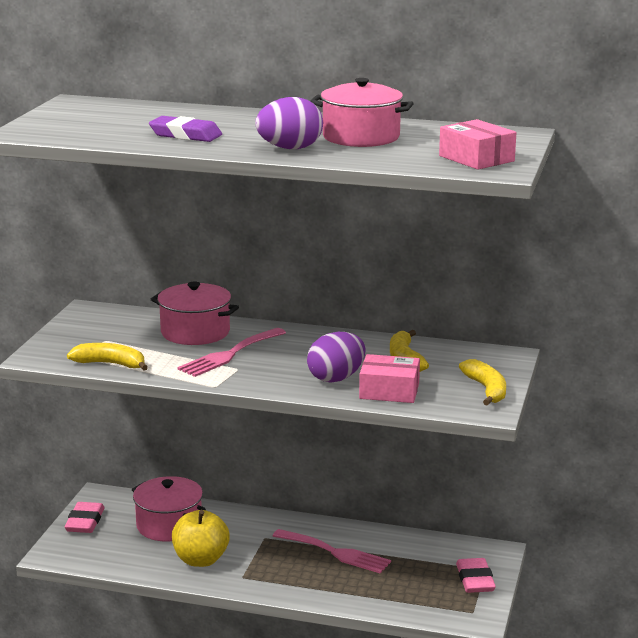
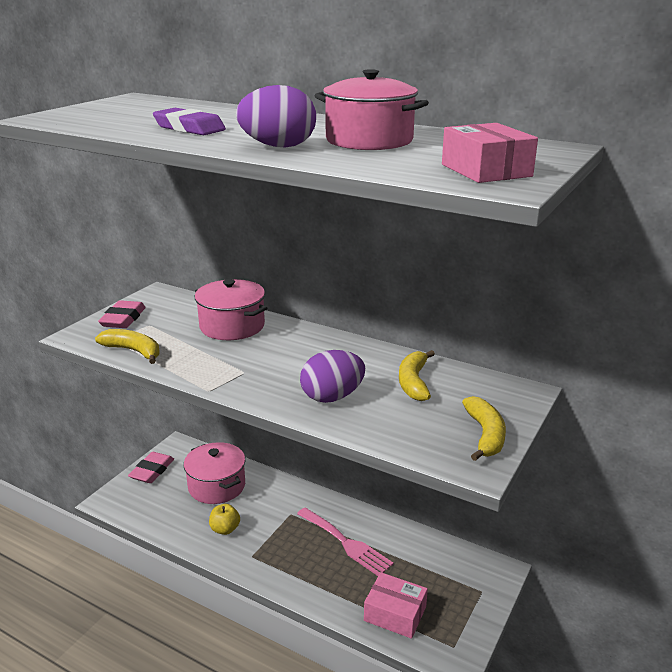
camera: 15 degrees right, 5 degrees up
(201, 560) = (225, 529): yellow apple -> yellow apple, size x0.59
(229, 354) = (246, 354): pink fork -> none
(389, 391) = (378, 421): pink box -> pink box (395, 613)
(475, 580) = (468, 603): pink eraser -> pink eraser (123, 319)

